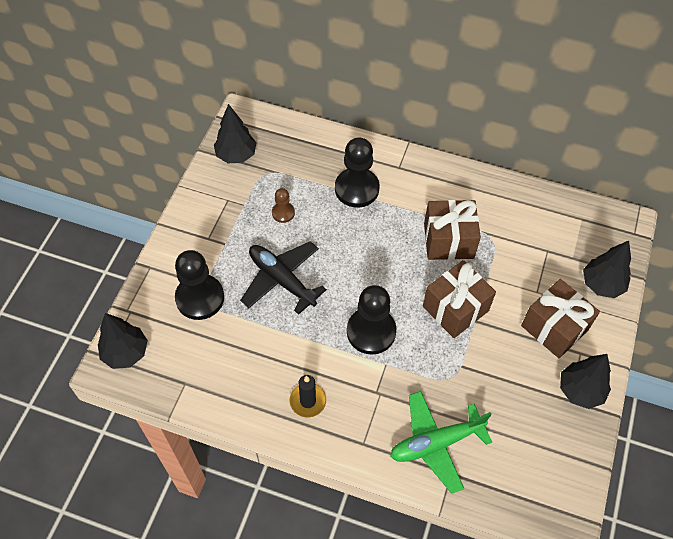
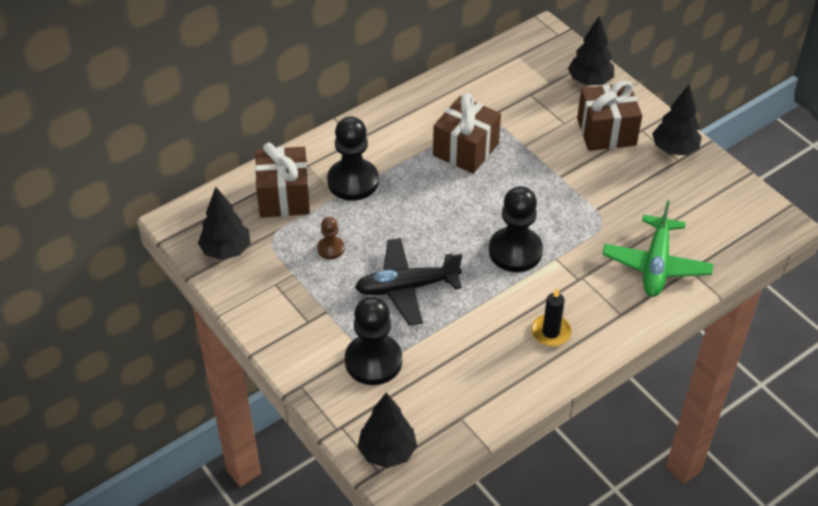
camera: 55 degrees left, 10 degrees down
(455, 308) = (538, 182): brown gift -> brown gift (284, 197)

